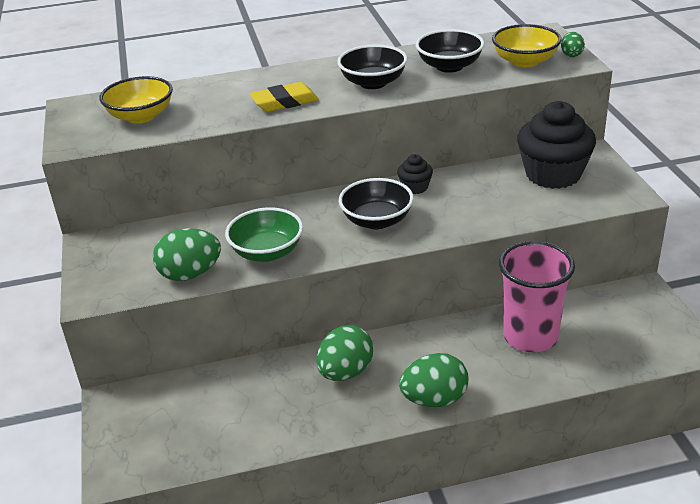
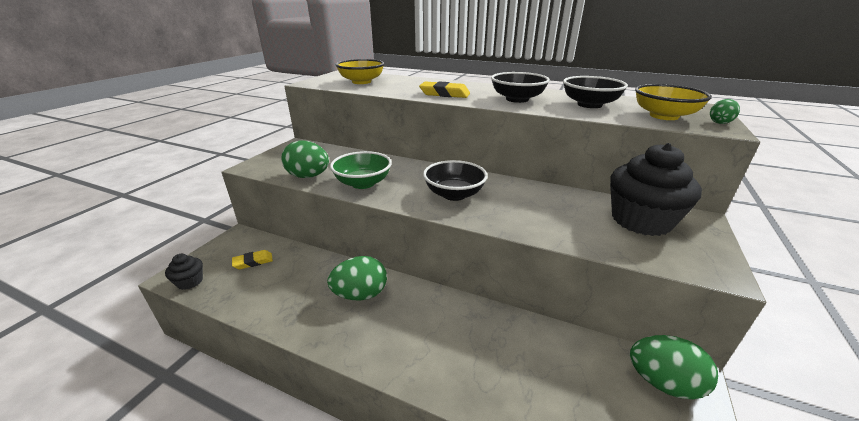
camera: 35 degrees right, 5 degrees down
(183, 410) = (253, 262): none -> yellow eraser
(415, 187) = (508, 186): black cupcake -> black cupcake (190, 281)
(434, 399) = (389, 356): green egg -> green egg (663, 382)
(530, 336) = (525, 354): pink cup -> none

